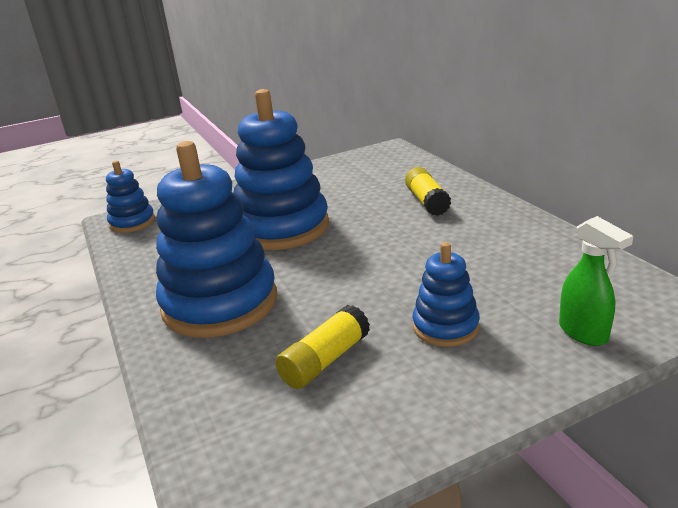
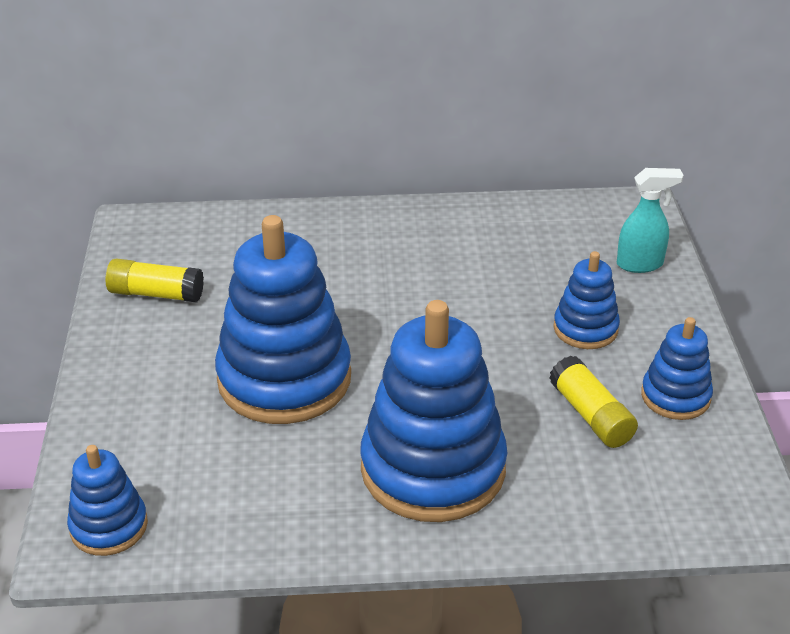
camera: 70 degrees left, 10 degrees up
(389, 407) = (675, 396): none -> blue stacking toy
(427, 202) = (330, 252): yellow glue stick -> yellow glue stick (156, 294)
(583, 333) = (640, 264): green spray bottle -> turquoise spray bottle

